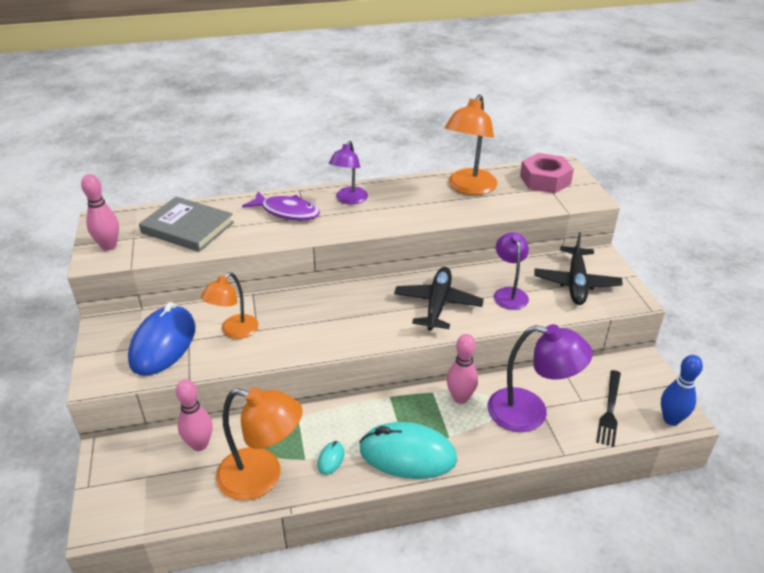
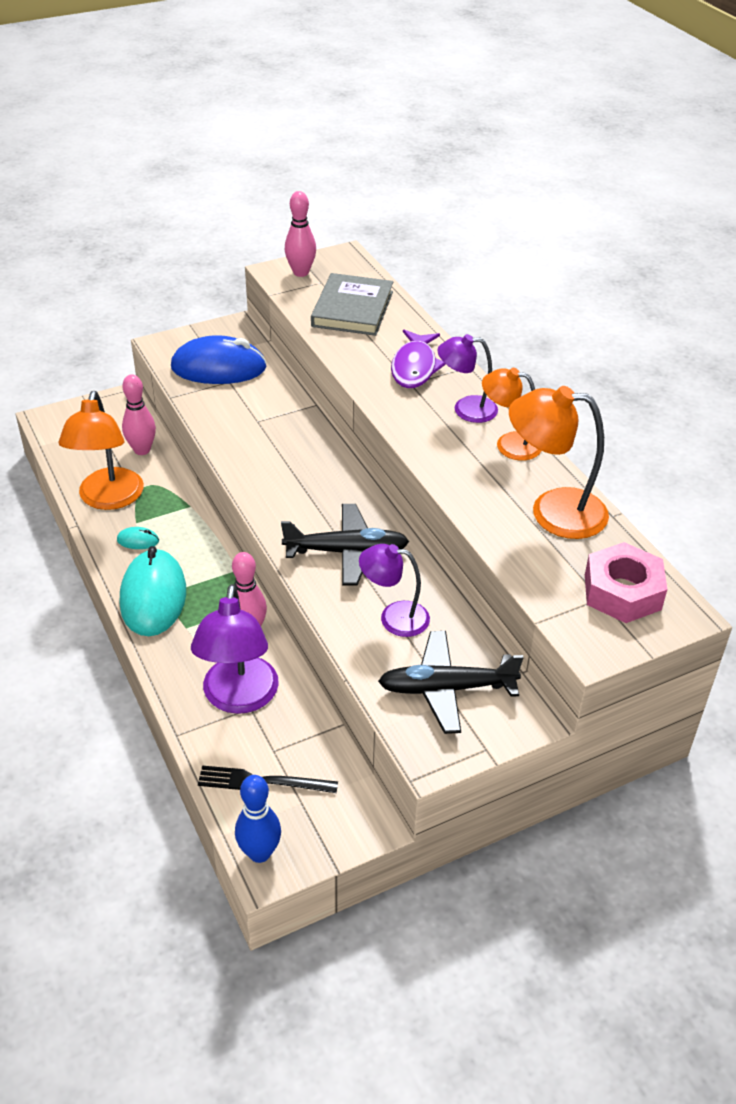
camera: 75 degrees right, 5 degrees up
(234, 331) = (250, 406): orange lamp -> orange lamp (509, 444)
(509, 293) = (394, 617): purple lamp -> purple lamp turned 150 degrees counterclockwise

